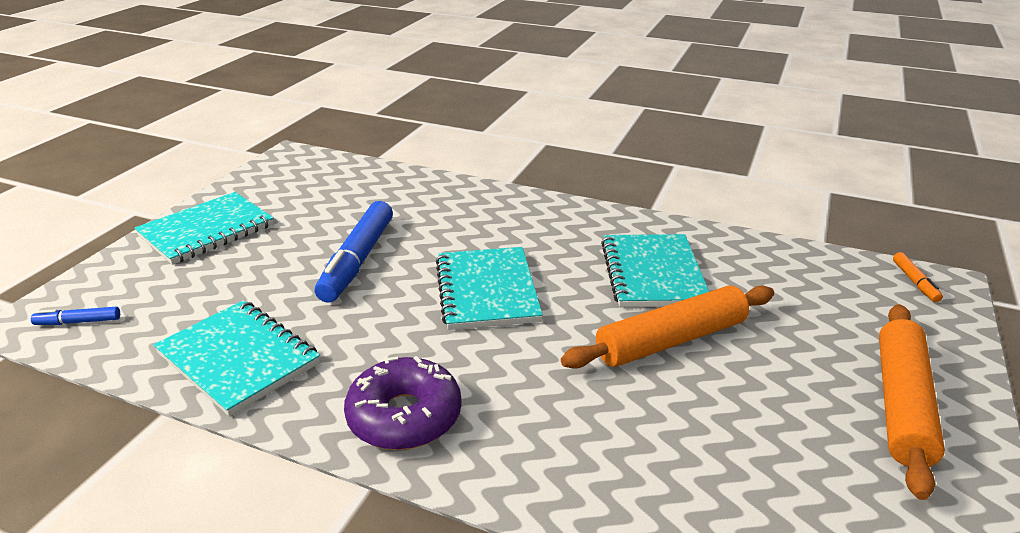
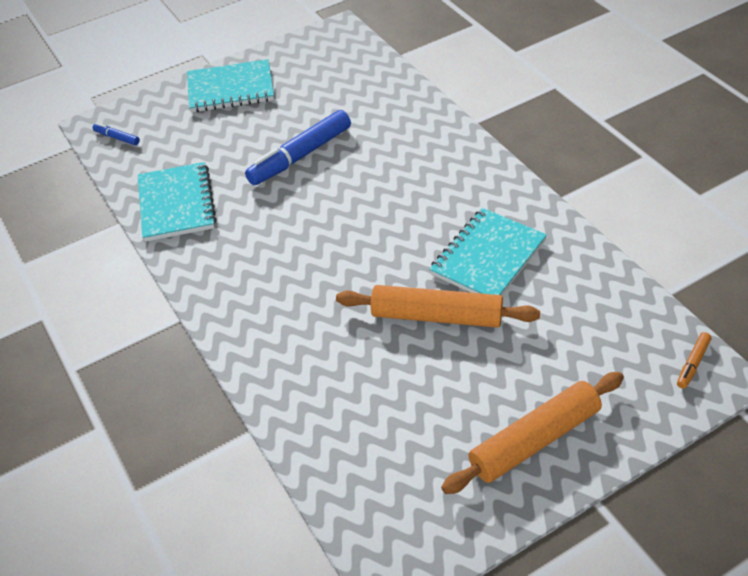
camera: 40 degrees right, 15 degrees up
(404, 416) = (229, 287): purple donut -> none
(487, 291) = (358, 219): turquoise notebook -> none

